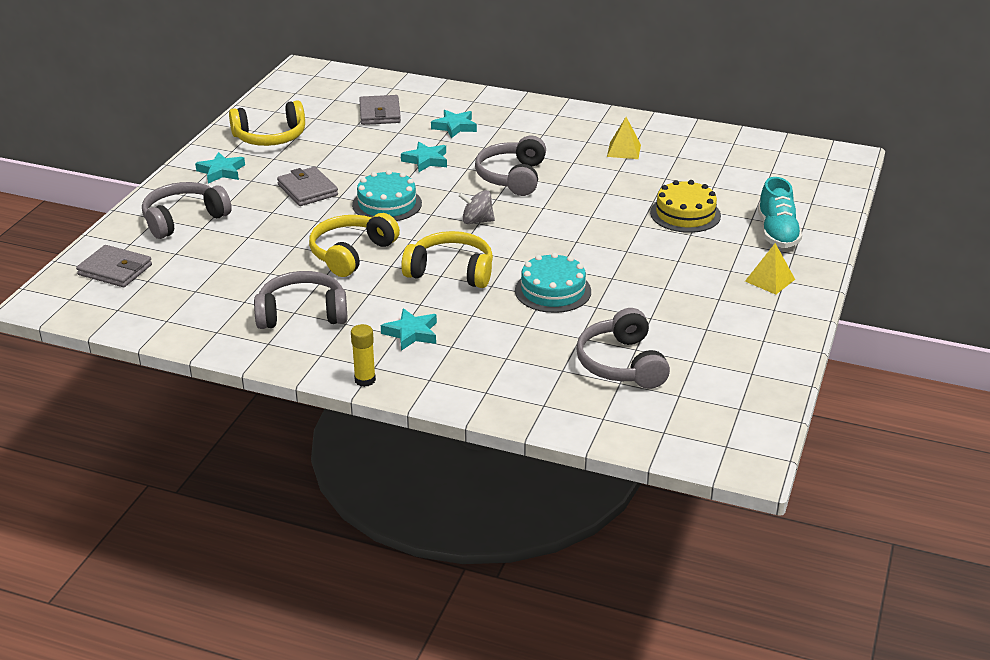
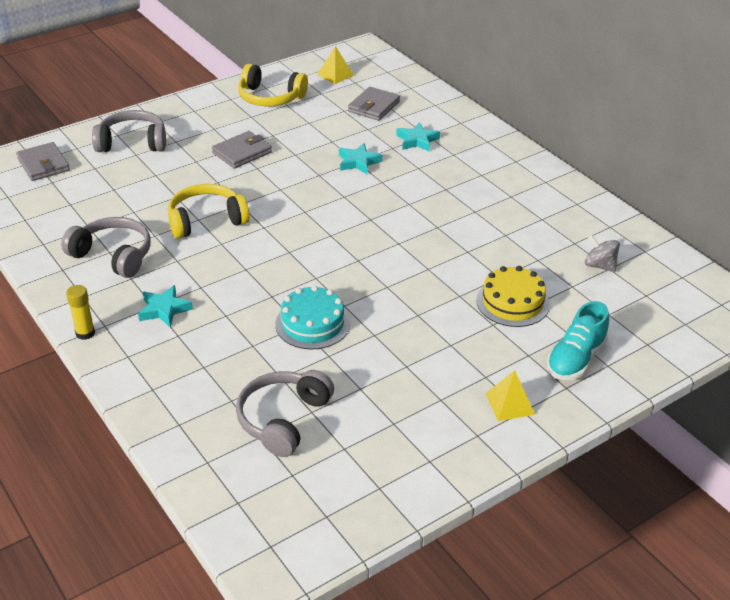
camera: 35 degrees right, 5 degrees up
(221, 171) = (203, 113): turquoise star -> none
(307, 190) = (242, 153): grey wallet -> grey wallet turned 45 degrees clockwise
(387, 204) = (283, 188): turquoise cake -> none
(451, 271) = (258, 269): yellow headphones -> none
(477, 221) = (331, 233): grey spinning top -> grey spinning top (599, 266)
(512, 177) = (407, 204): grey headphones -> none
(624, 150) = (533, 217): yellow pyramid -> yellow pyramid (335, 75)

